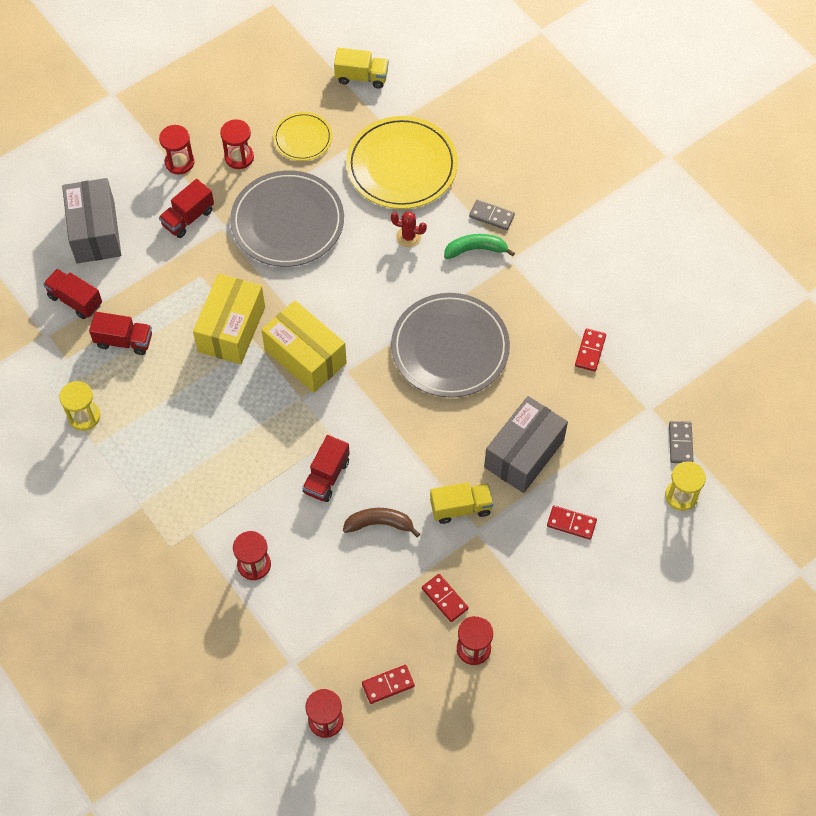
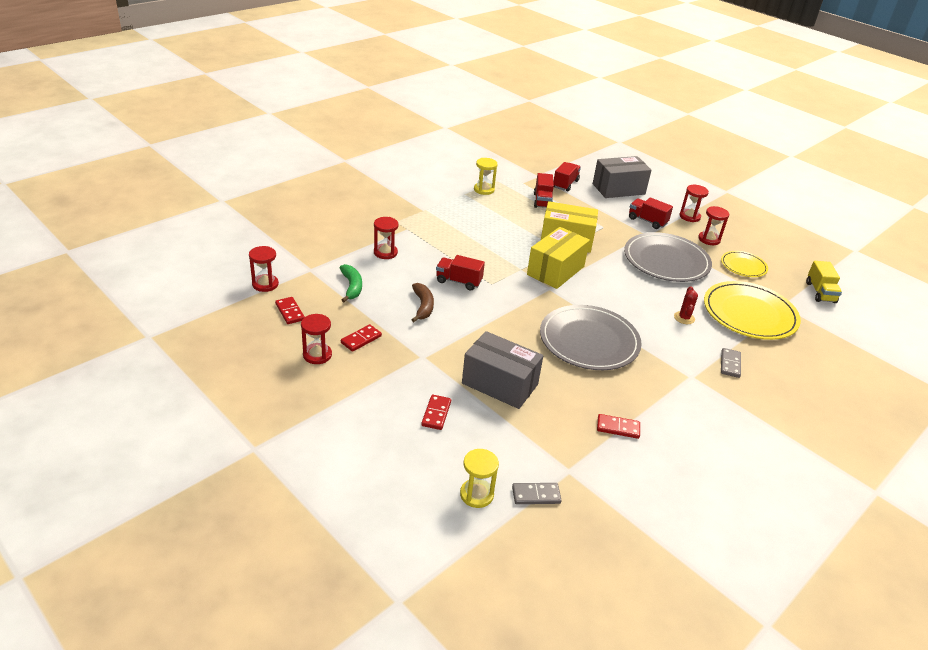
camera: 80 degrees right, 25 degrees down
(461, 508) = (442, 347): yellow truck -> none
(476, 249) = (691, 355): green banana -> green banana (352, 287)

